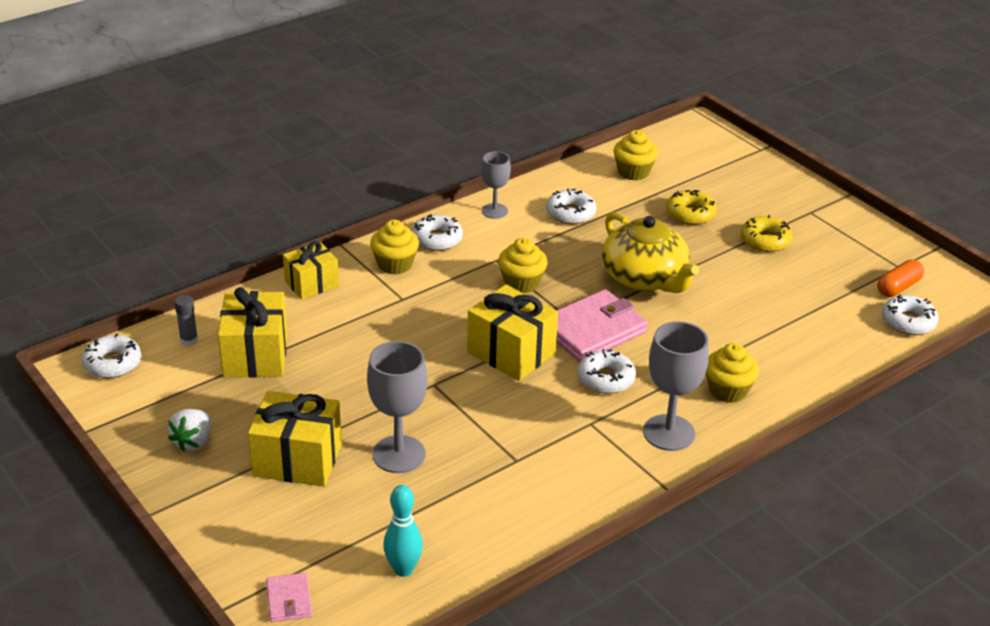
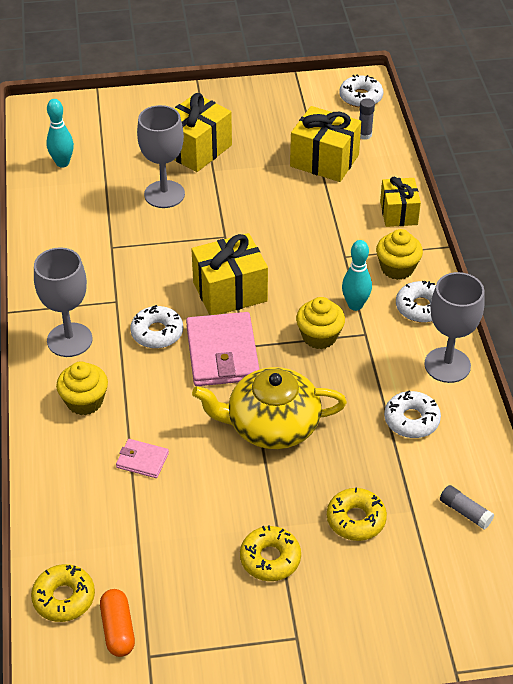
camera: 120 degrees right, 10 degrees up
(193, 442) = (250, 112): white strawberry -> none
(289, 600) = (81, 114): pink wallet -> pink wallet (142, 460)
(464, 274) = (355, 305): none -> turquoise bowling pin
(494, 211) = (447, 365): grey goblet -> grey goblet, size x1.62
(633, 172) = (465, 512): yellow cupcake -> grey glue stick
(908, 322) = (64, 598): white donut -> yellow donut

